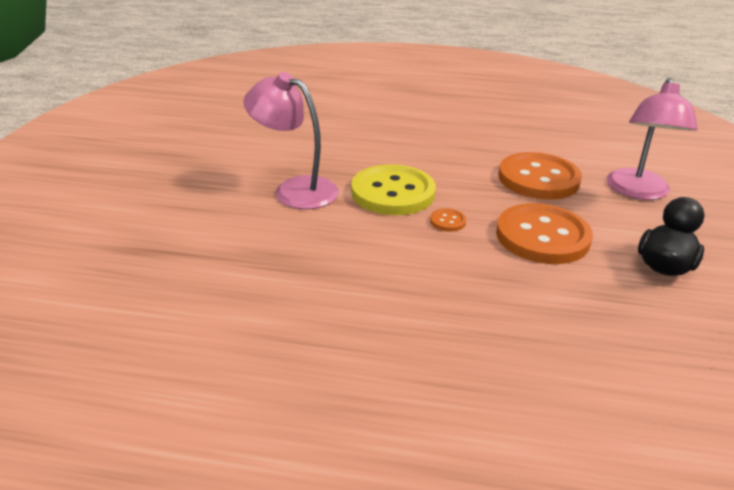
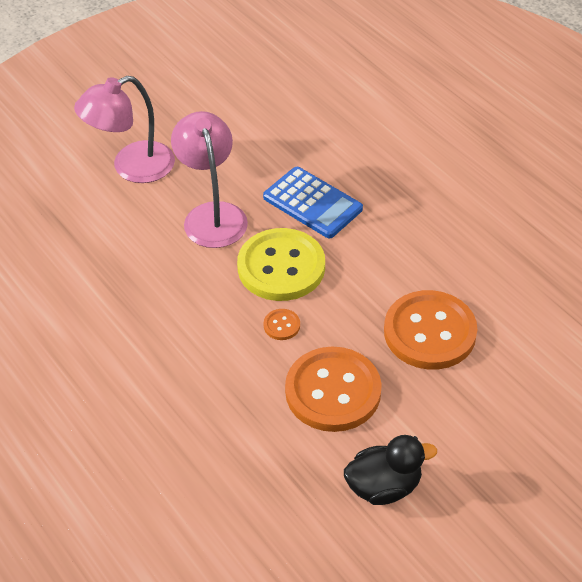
camera: 45 degrees right, 15 degrees up
(358, 154) = (312, 203): none -> blue calculator
(638, 192) = (499, 407): pink lamp -> pink lamp (131, 167)

